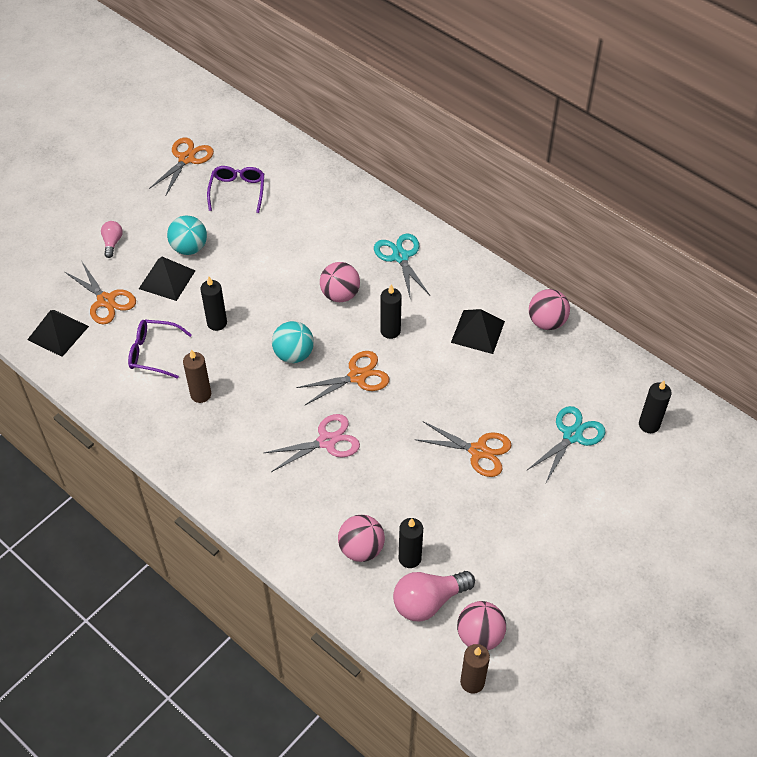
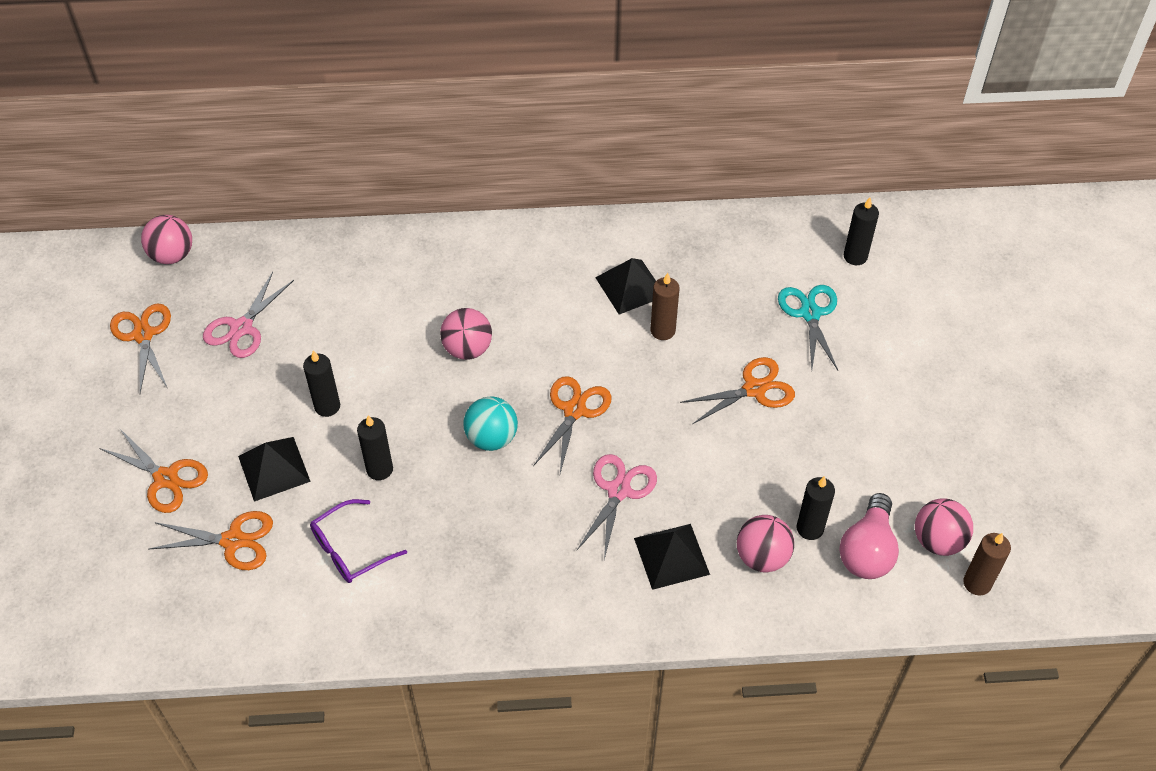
camera: 45 degrees left, 0 degrees up
(58, 333) = (220, 614): black pyramid -> black pyramid (671, 556)
(112, 243) = (166, 478): pink light bulb -> orange scissors
(189, 248) = (259, 420): turquoise ball -> none
(201, 394) = (448, 549): brown candle -> brown candle (662, 331)
(237, 191) = (241, 328): purple glasses -> pink scissors
(390, 331) = (554, 346): black candle -> black candle (327, 406)
(400, 257) = (481, 272): turquoise scissors -> none
(546, 322) = (677, 233): pink ball -> pink ball (172, 255)

